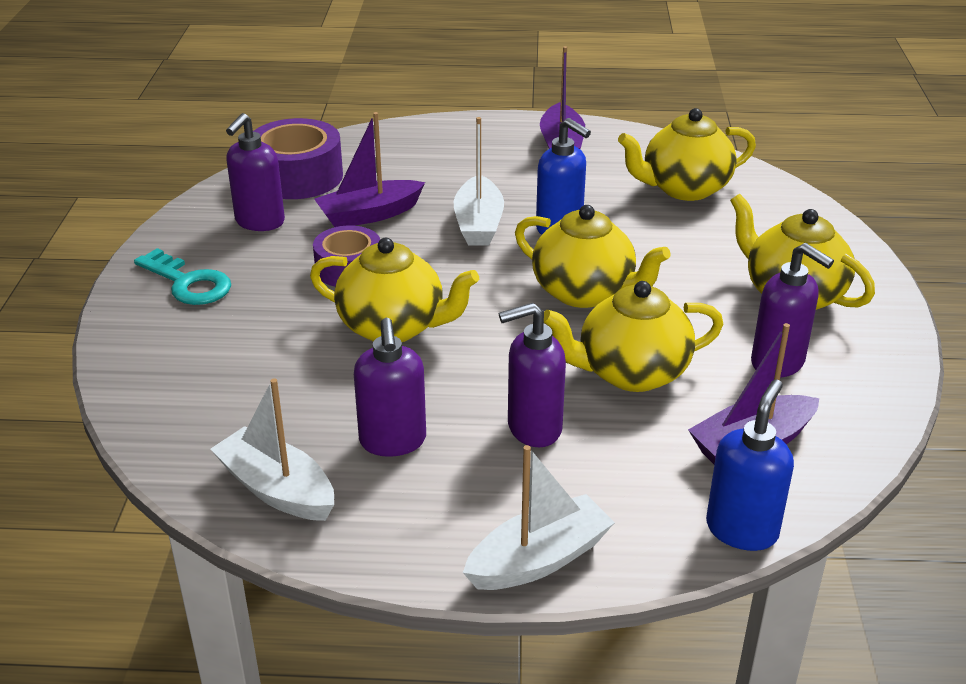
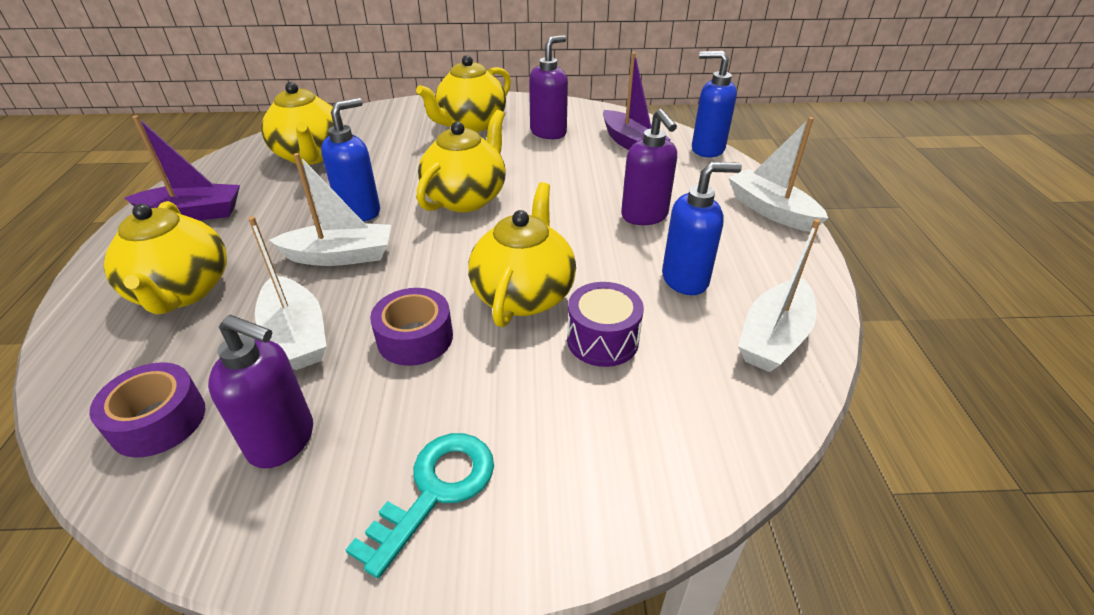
camera: 95 degrees left, 5 degrees up
(297, 176) = (158, 421): purple tape -> purple tape, size x0.65
(312, 370) = (602, 340): none -> purple drum
(369, 215) = (296, 335): purple boat -> white boat
(393, 442) = (685, 279): purple soap dispenser -> blue soap dispenser
(630, 373) = (569, 180): yellow teapot -> yellow teapot (182, 292)

